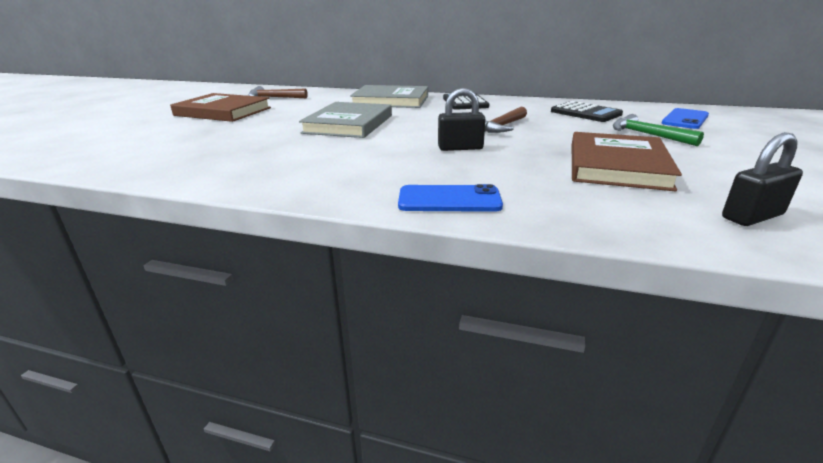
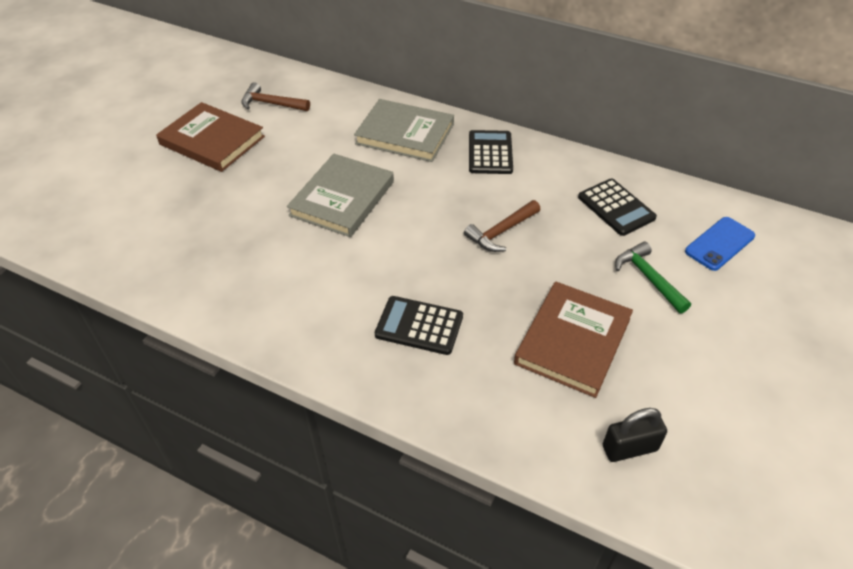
camera: 10 degrees right, 20 degrees up
(449, 200) = (393, 377): blue phone -> none
(457, 170) = (419, 326): none -> black calculator
(460, 148) = (439, 277): black padlock -> none

